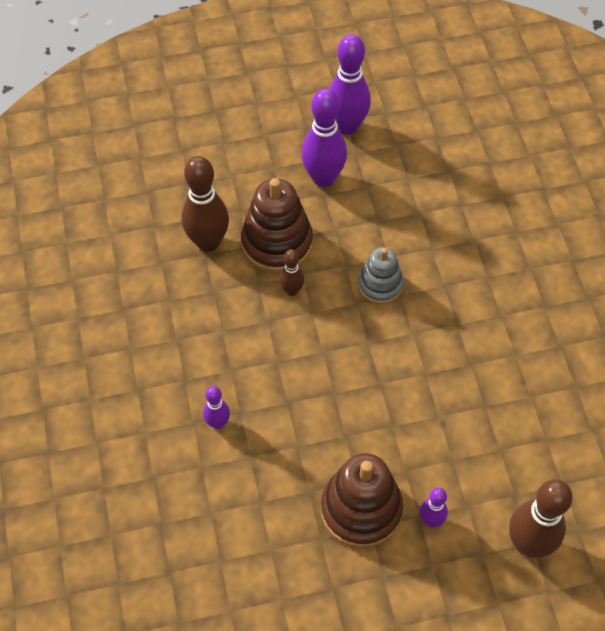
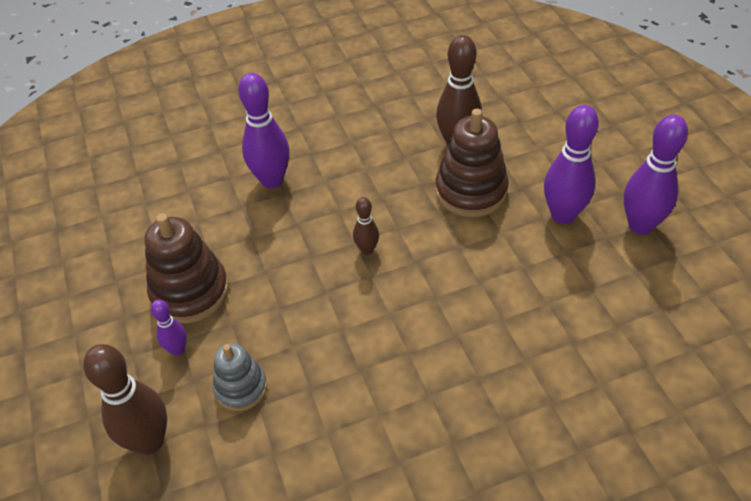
camera: 85 degrees right, 10 degrees down
(218, 423) = (272, 180): purple bowling pin -> purple bowling pin, size x1.90
(291, 291) = (418, 210): brown bowling pin -> brown bowling pin (367, 250)
(380, 285) = (442, 278): grey stacking toy -> grey stacking toy (241, 388)

